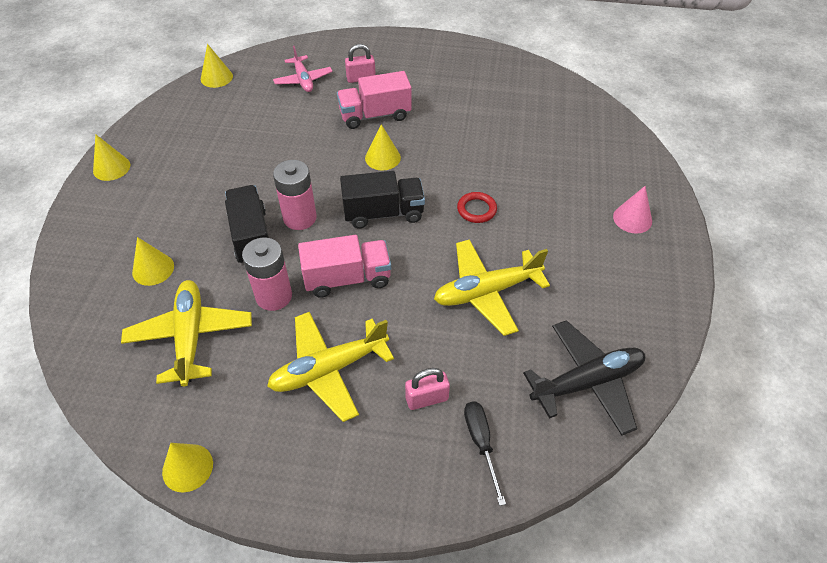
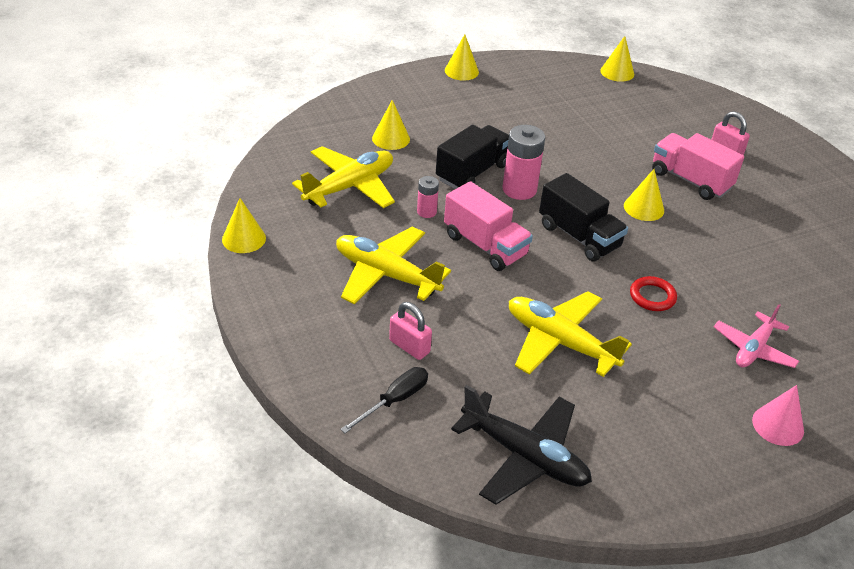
camera: 55 degrees right, 10 degrees down
(274, 296) = (426, 212): pink battery -> pink battery, size x0.55
(303, 80) = (677, 119): pink plane -> pink plane (753, 349)

